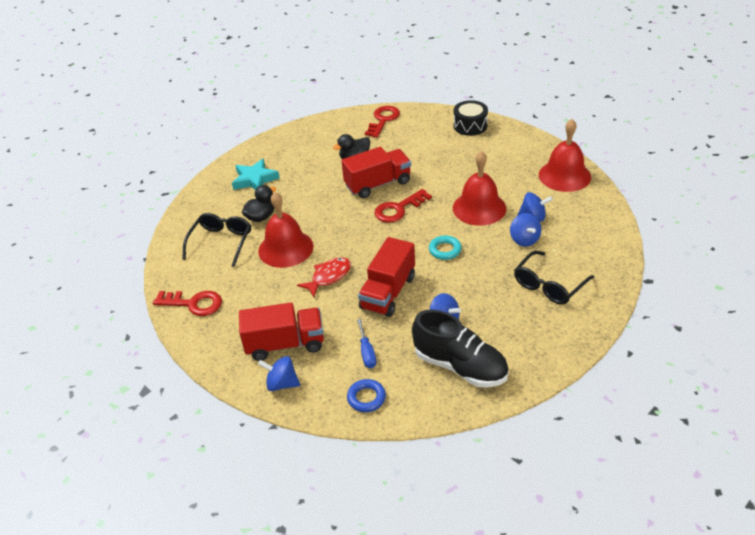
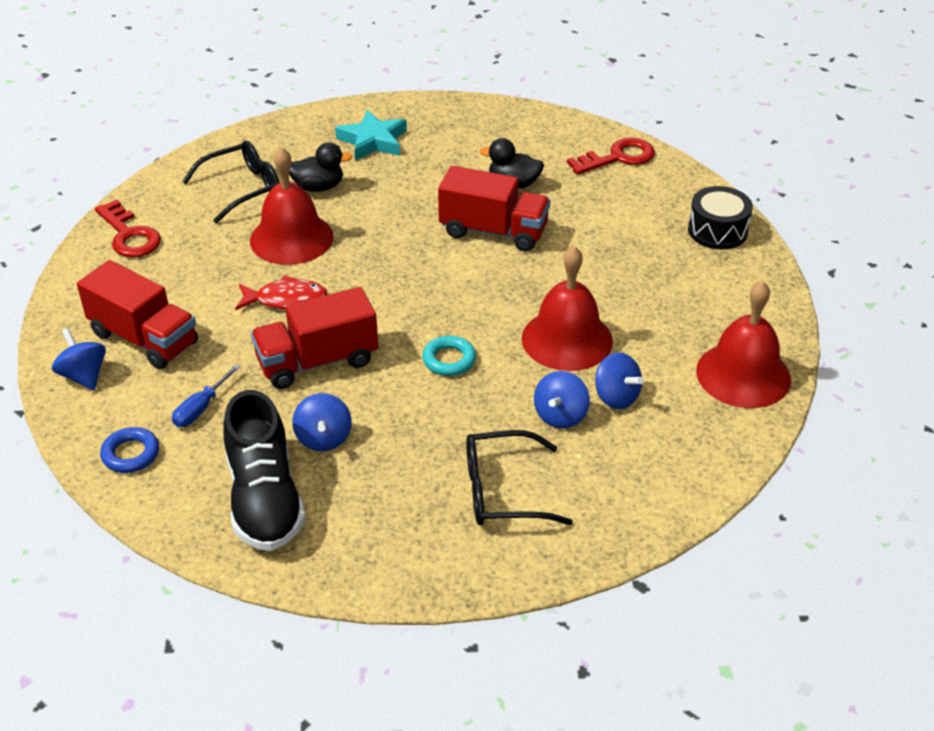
camera: 40 degrees right, 0 degrees up
(398, 209) = (472, 276): red key -> none

